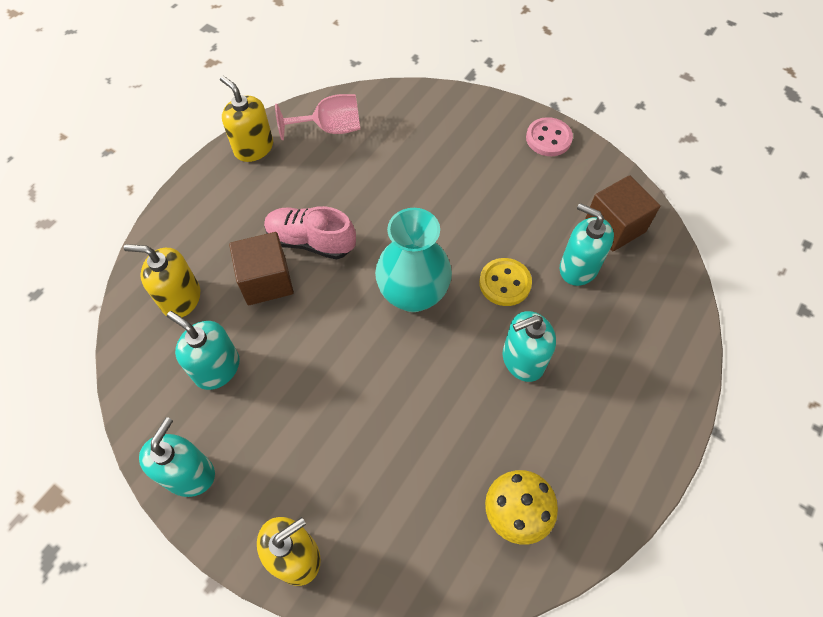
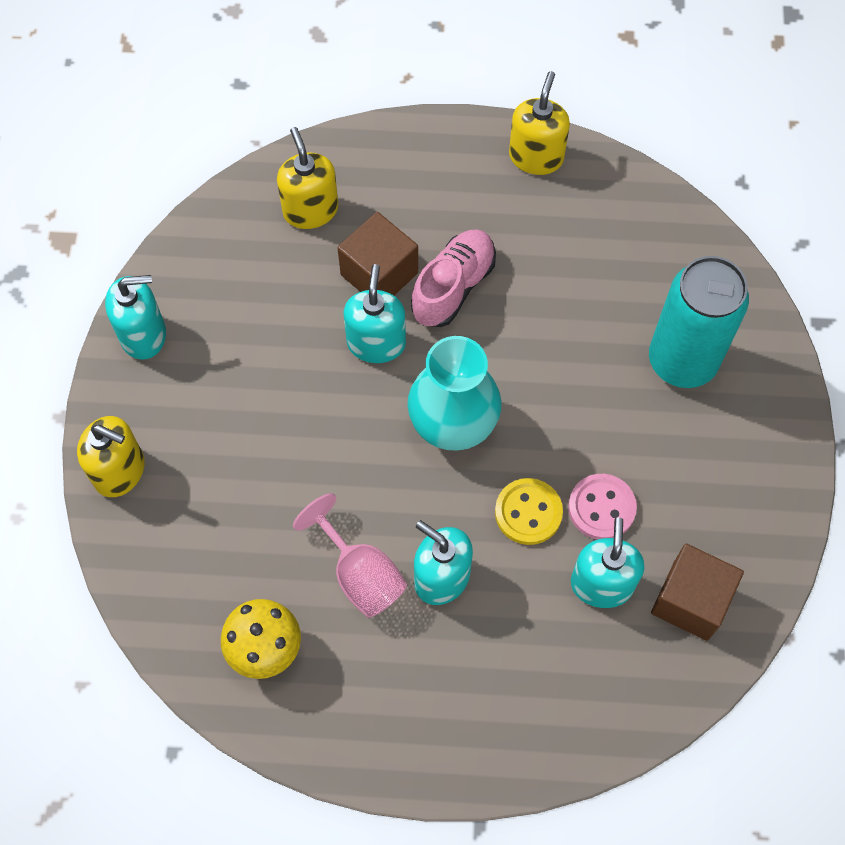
camera: 60 degrees right, 5 degrees up
(217, 368) = (257, 290): turquoise soap dispenser -> turquoise soap dispenser (376, 343)
(311, 241) = (453, 287): pink shoe -> pink shoe turned 45 degrees clockwise
(330, 129) = (618, 216): pink goblet -> pink goblet (360, 574)
(452, 148) = (682, 361): none -> turquoise can
(548, 138) = (777, 463): pink button -> pink button (601, 508)

